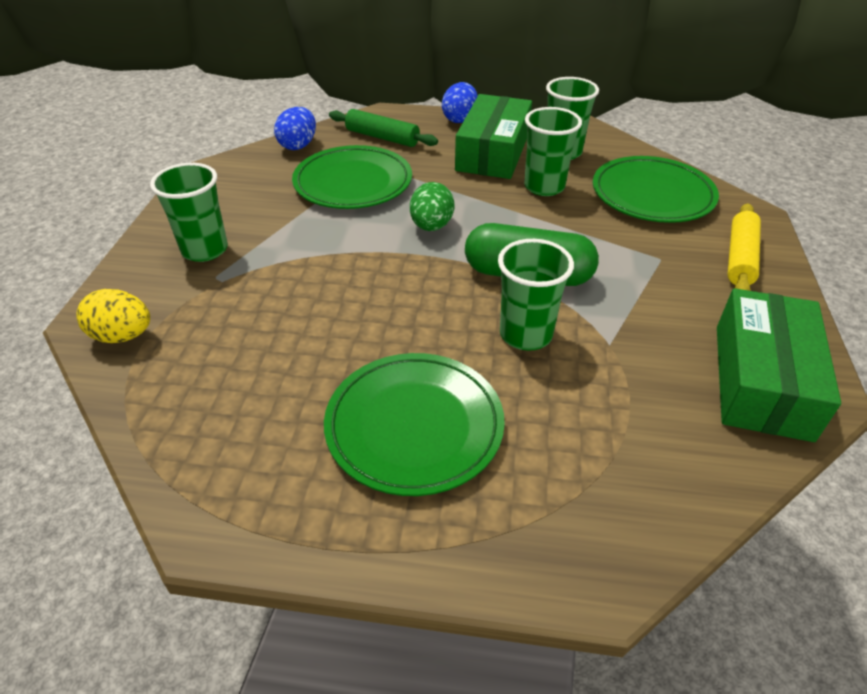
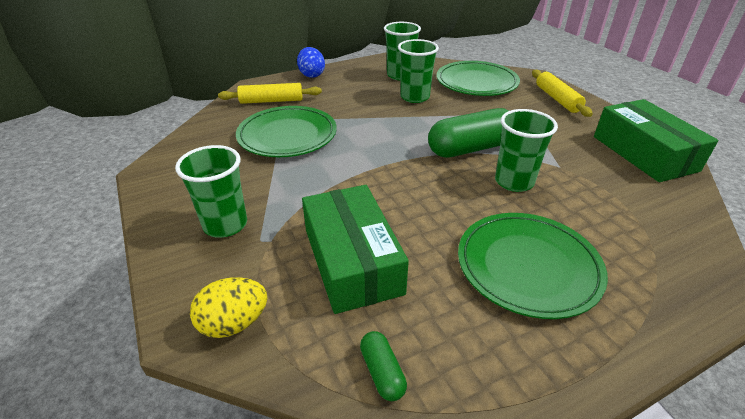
camera: 35 degrees left, 5 degrees down
(175, 436) = (382, 372): none -> green capsule
(298, 145) = (211, 125): blue egg -> none
(382, 137) = (271, 101): green rolling pin -> yellow rolling pin
(431, 226) = (377, 143): green egg -> none
(493, 152) = (358, 87): green box -> green box (352, 261)

